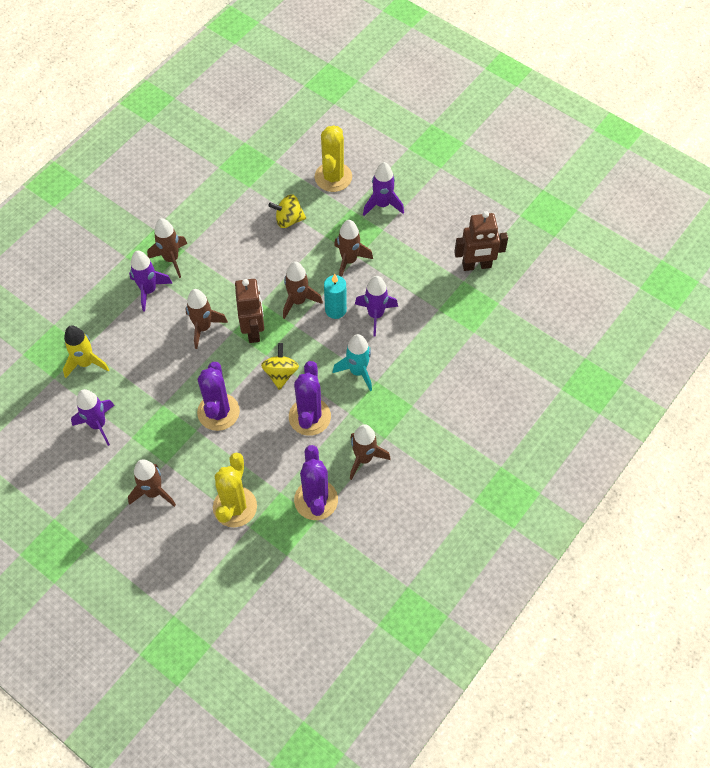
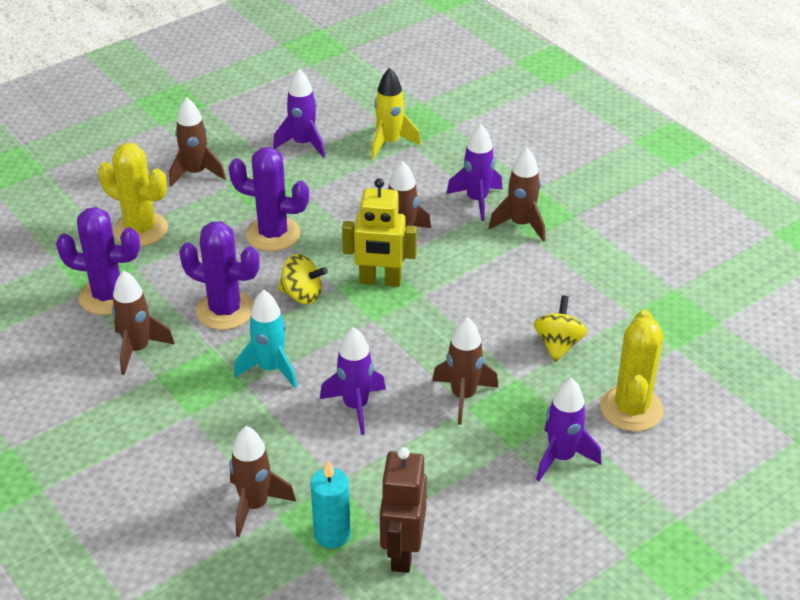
camera: 105 degrees right, 20 degrees down
(253, 330) = (380, 281): brown robot -> yellow robot
(298, 301) = (410, 330): brown rocket -> brown rocket (255, 505)
(333, 177) = (631, 409): yellow cactus -> yellow cactus turned 75 degrees clockwise
(335, 310) = (381, 365): turquoise candle -> turquoise candle (332, 534)

